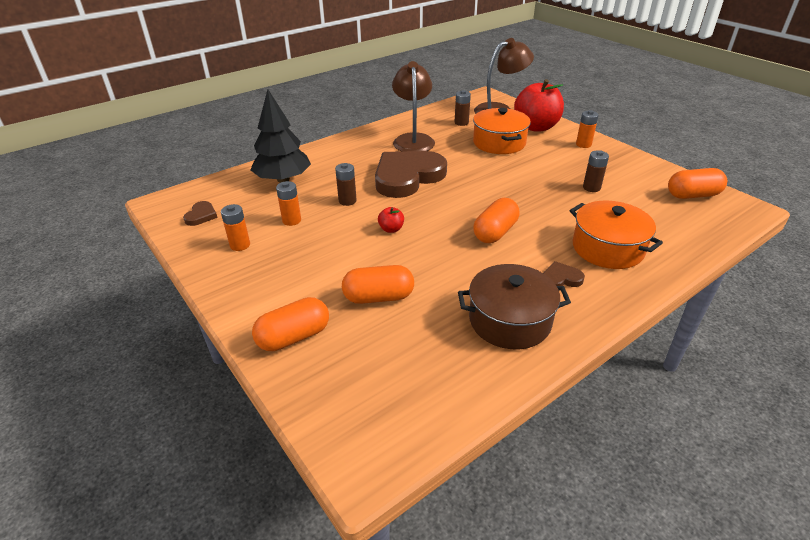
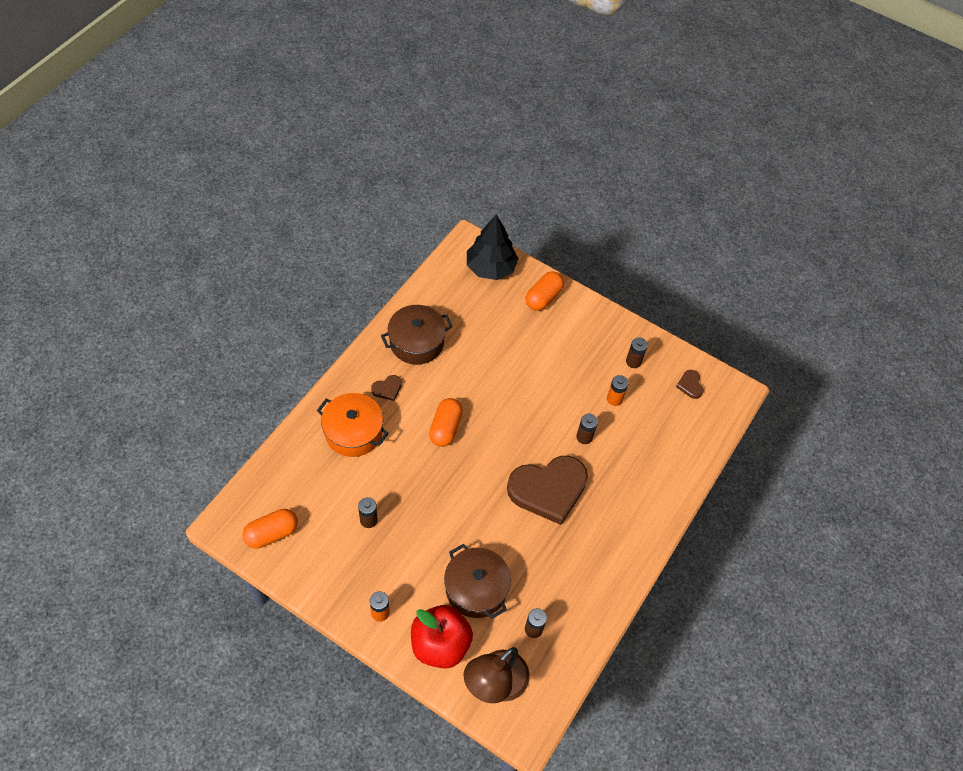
camera: 155 degrees right, 20 degrees up
(240, 245) = (633, 361): orange battery -> brown battery
(283, 179) = (660, 453): black tree -> black tree (490, 268)
(378, 297) = (507, 340): orange capsule -> none
(391, 229) = (529, 410): red apple -> none
(407, 177) = (548, 490): brown heart -> brown heart turned 45 degrees clockwise
(413, 139) = (573, 568): brown lamp -> none
(499, 143) = (476, 588): orange pot -> brown pot

